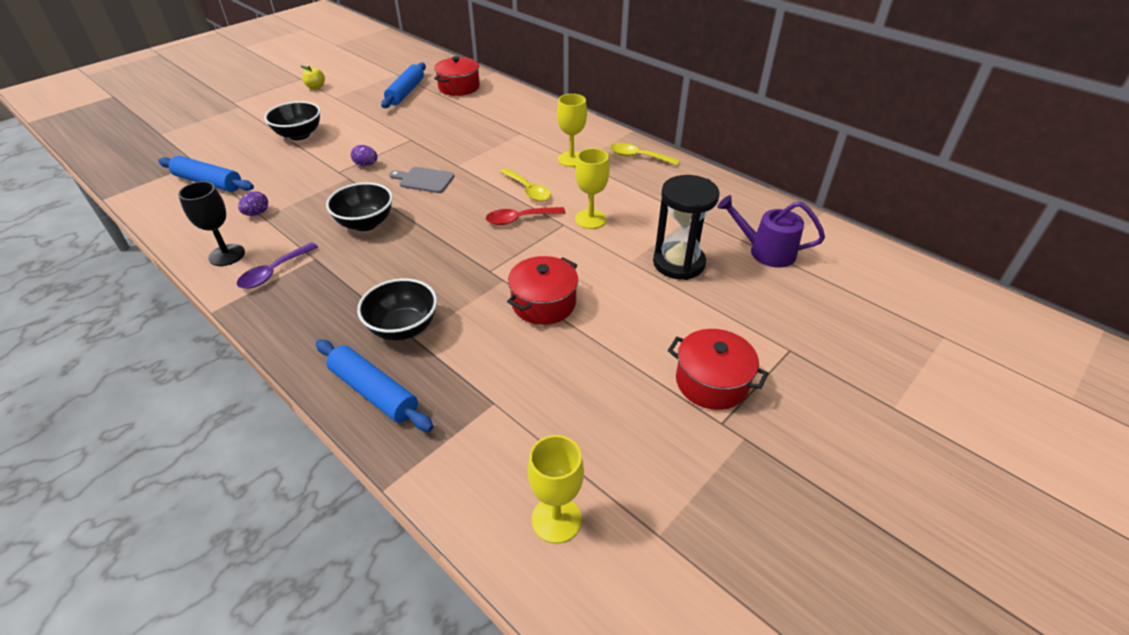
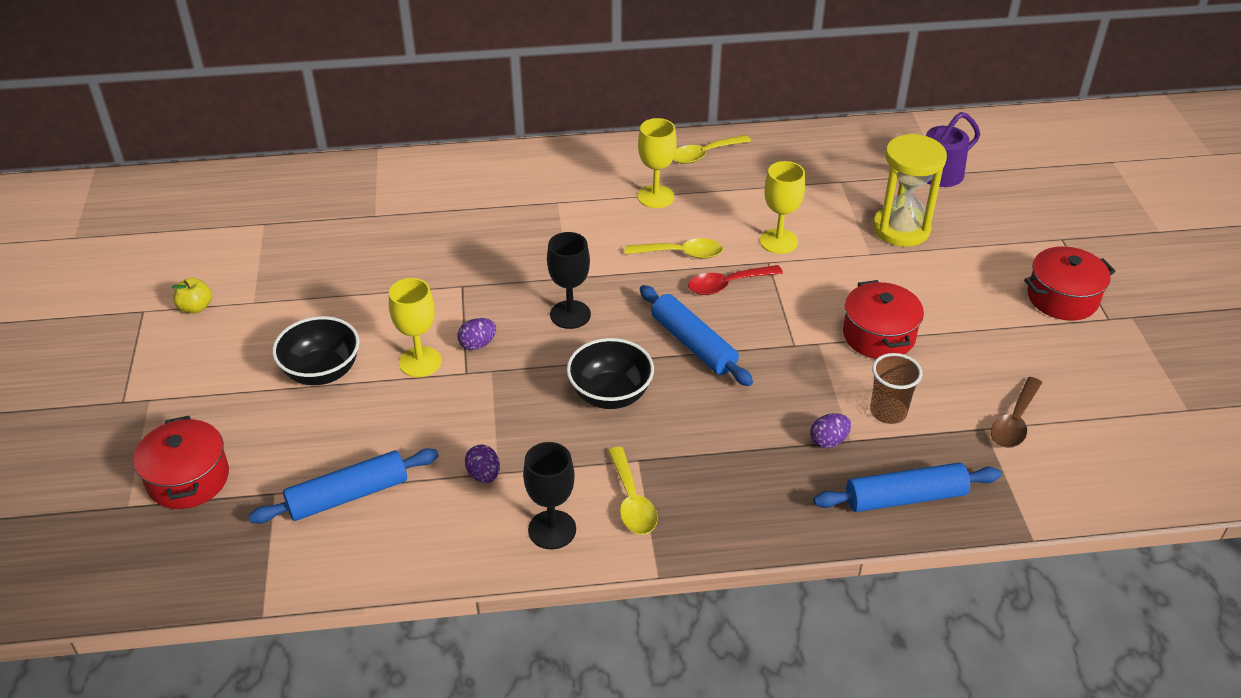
camera: 50 degrees left, 0 degrees up
(274, 272) = (632, 501): purple spoon -> yellow spoon
(403, 328) = (828, 441): black bowl -> purple egg
(405, 92) = (329, 238): blue rolling pin -> blue rolling pin (693, 344)
(424, 180) = (570, 314): grey cutting board -> black goblet
(459, 87) = (379, 193): red pot -> red pot (188, 479)
(462, 343) = (888, 412): none -> brown cup
(519, 219) = (727, 285): red spoon -> red spoon turned 45 degrees clockwise
(519, 418) = (1014, 422): none -> brown spoon
(556, 519) = (1137, 454): yellow goblet -> yellow goblet (420, 362)
(678, 263) = (901, 229): black hourglass -> yellow hourglass

